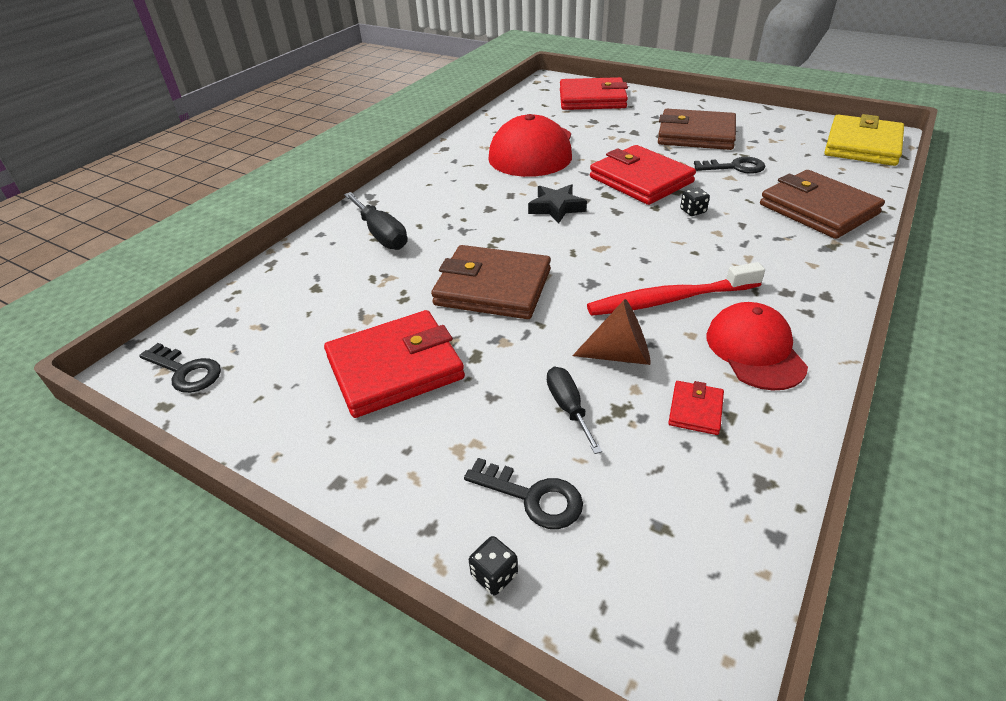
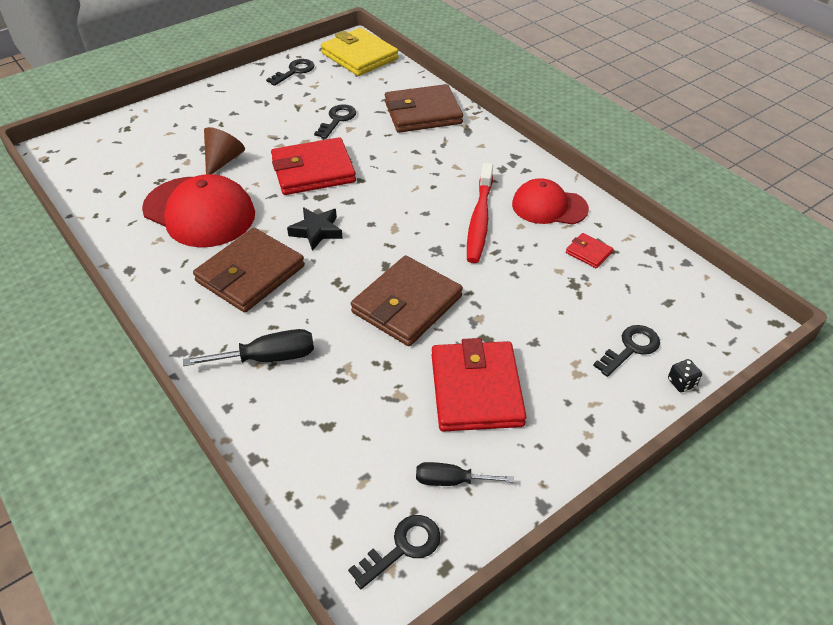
camera: 70 degrees left, 5 degrees up
(568, 407) = (562, 307): black screwdriver -> black screwdriver (451, 480)
(592, 99) = (133, 140): red wallet -> none
(620, 355) = (524, 265): brown cone -> brown cone (223, 160)
(693, 211) = (381, 165): black dice -> none
(696, 134) = (268, 114): brown wallet -> brown wallet (250, 274)
(779, 124) = (294, 71): none -> black key

